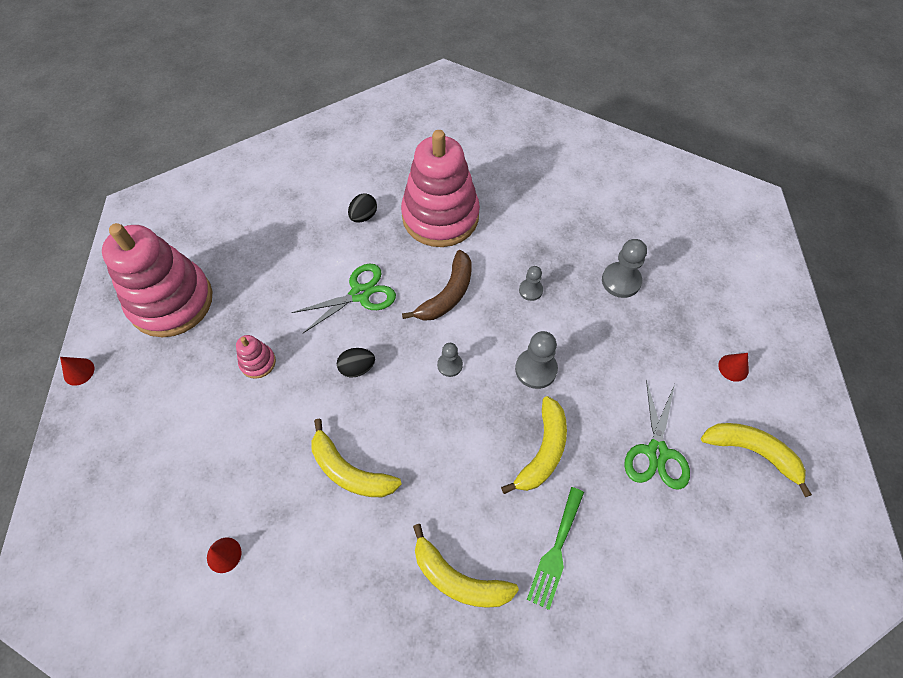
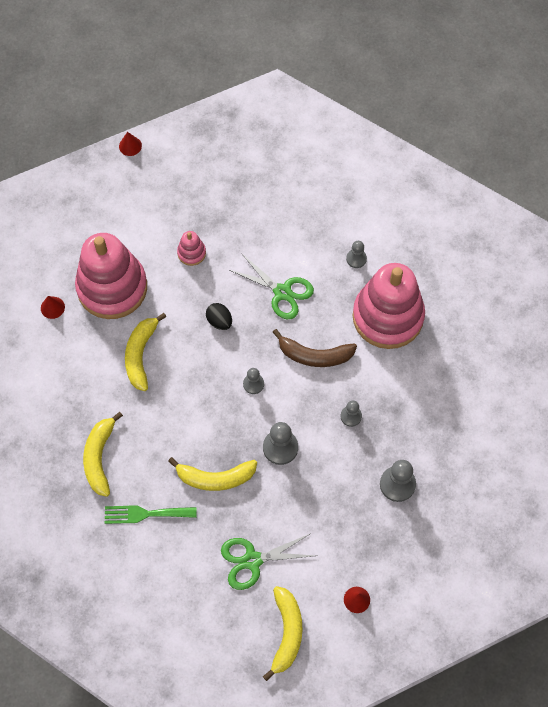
camera: 65 degrees right, 5 degrees up
(171, 301) = (210, 169): pink stacking toy -> pink stacking toy (112, 287)
(363, 216) = (356, 259): black egg -> grey pawn

